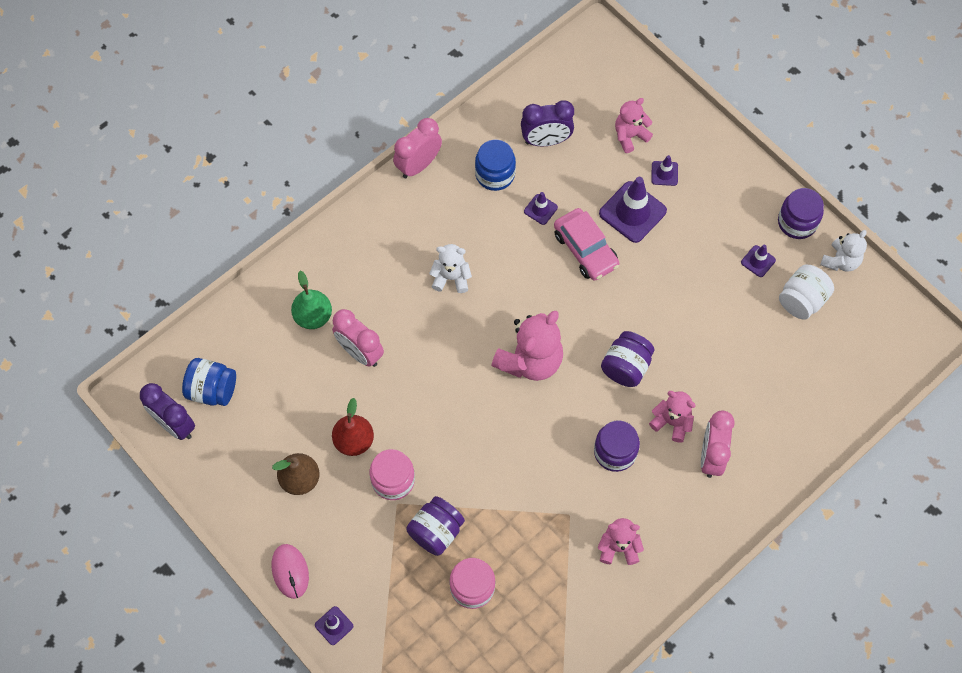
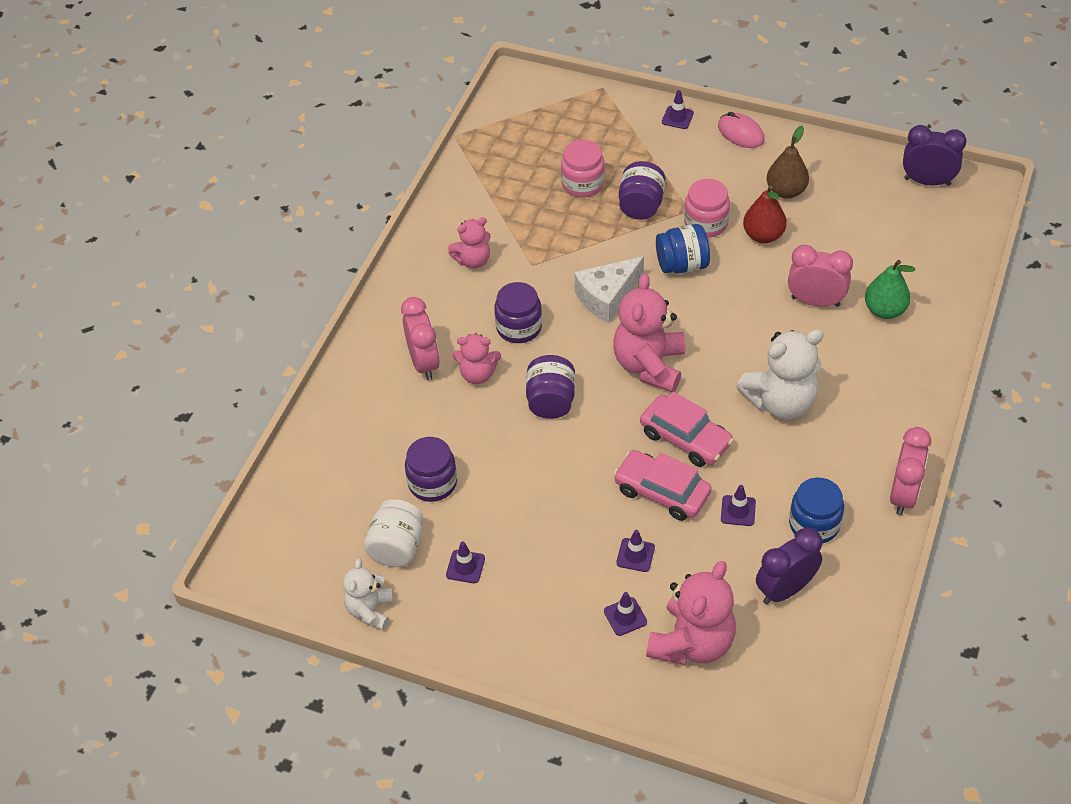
camera: 155 degrees right, 15 degrees down
(212, 390) = (920, 218): blue jar -> blue jar (682, 265)
(451, 278) = (781, 402): white teddy bear -> white teddy bear, size x1.70
(524, 445) = (607, 297): none -> white cheese
(541, 283) = (685, 438): none -> pink car
(630, 136) = (692, 642): pink teddy bear -> pink teddy bear, size x1.70
(632, 212) = (635, 555): purple traffic cone -> purple traffic cone, size x0.51
(797, 222) = (440, 632): purple jar -> purple jar (432, 483)

